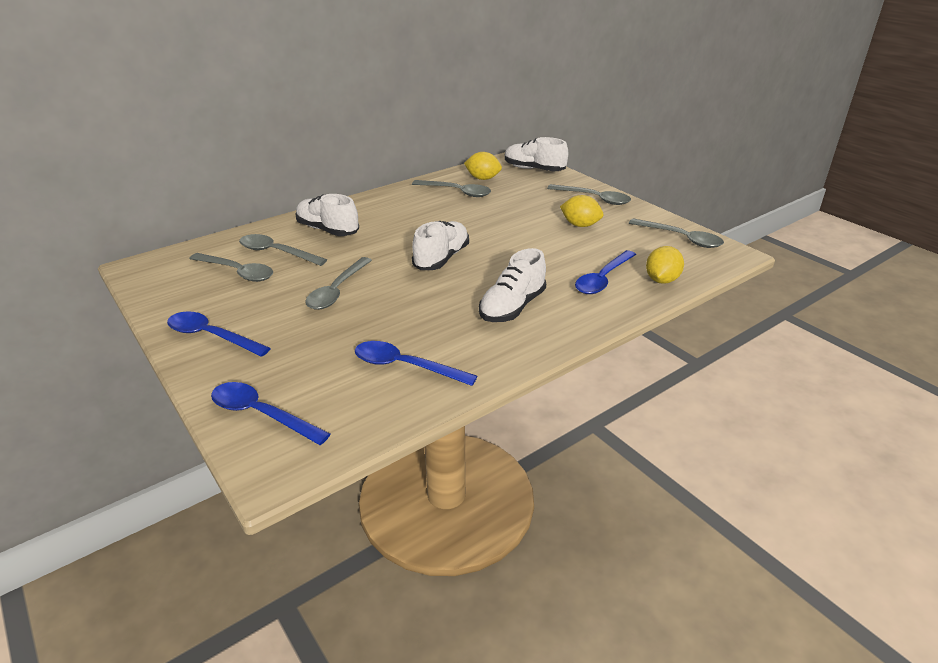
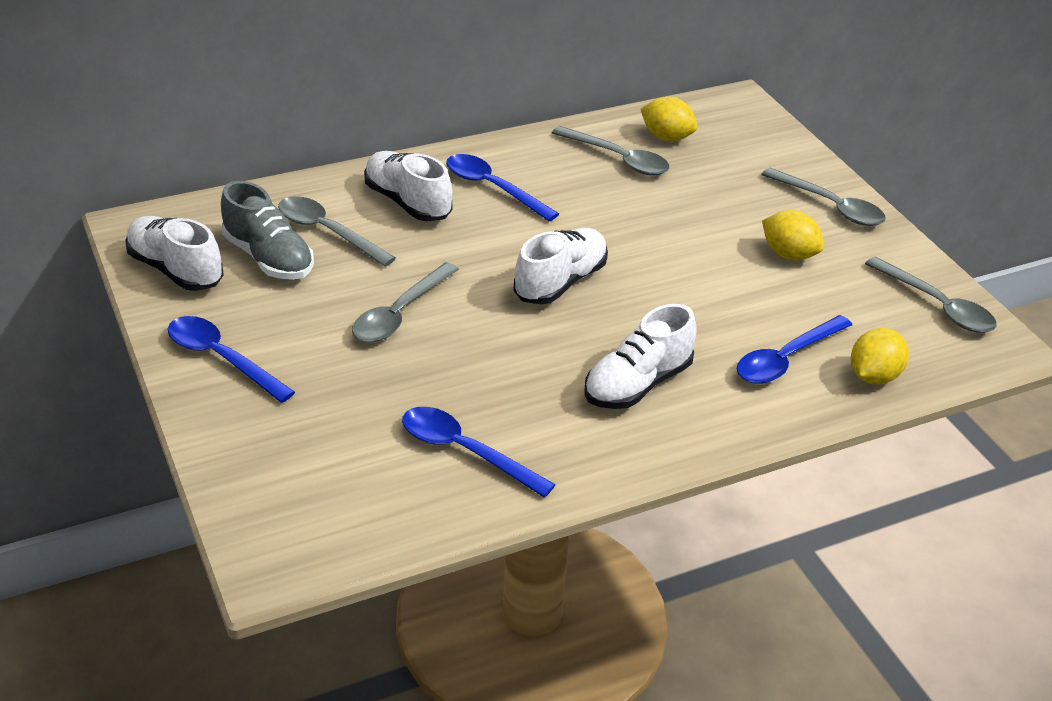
camera: 10 degrees right, 5 degrees up
(237, 272) = (268, 258): grey spoon -> grey shoe
(262, 414) = (270, 487): blue spoon -> blue spoon (493, 188)
(534, 169) = (755, 130): white shoe -> white shoe (176, 270)

